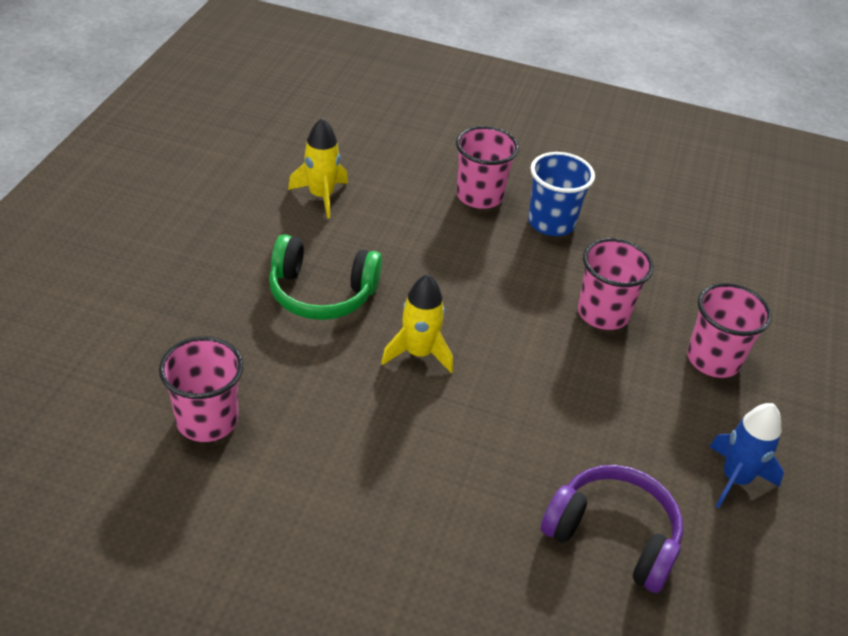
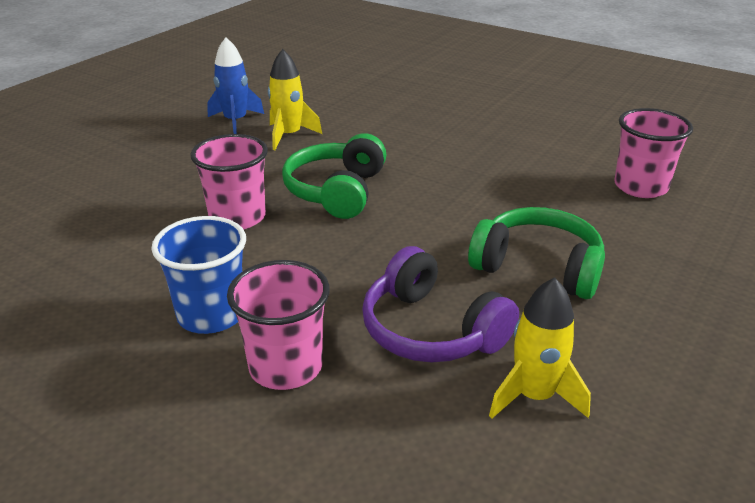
camera: 160 degrees left, 10 degrees down
(418, 353) = (444, 208): yellow rocket -> yellow rocket (289, 136)
(534, 362) = (336, 191): none -> green headphones
(613, 536) = (345, 111): purple headphones -> purple headphones (431, 330)
(713, 359) = (170, 176): pink cup -> none

